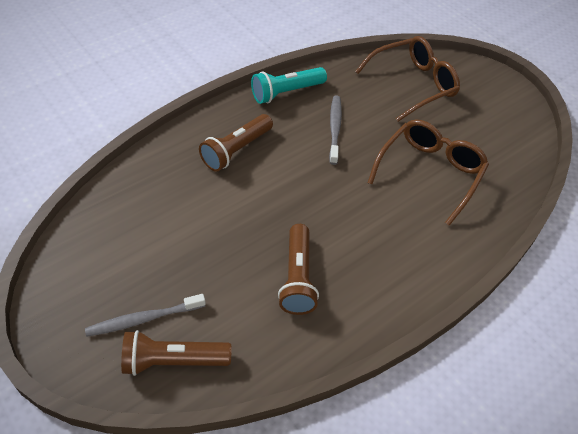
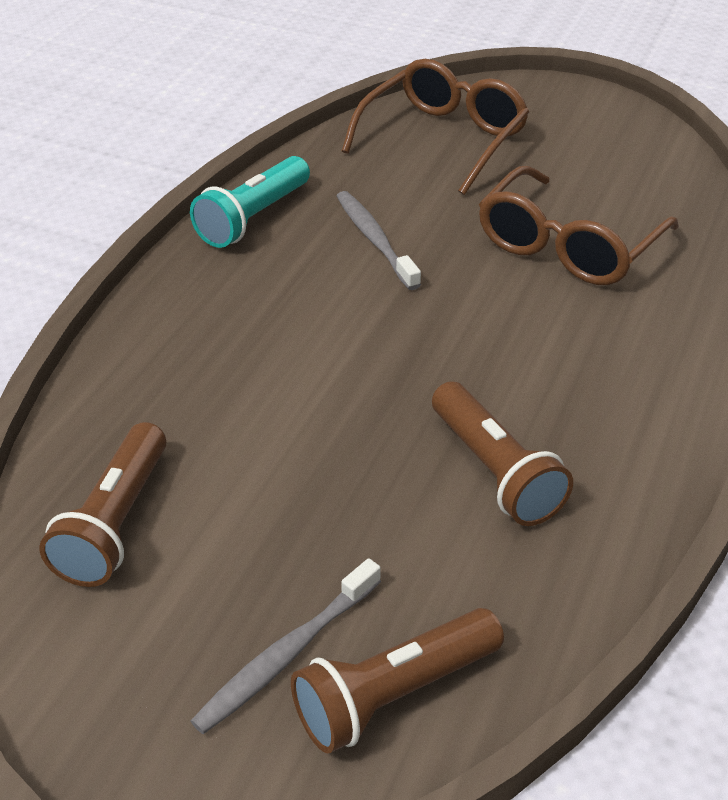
camera: 25 degrees left, 10 degrees down
(236, 150) = (237, 330): brown flashlight -> brown flashlight (115, 522)
(429, 173) = (568, 246): brown glasses -> brown glasses turned 150 degrees counterclockwise

